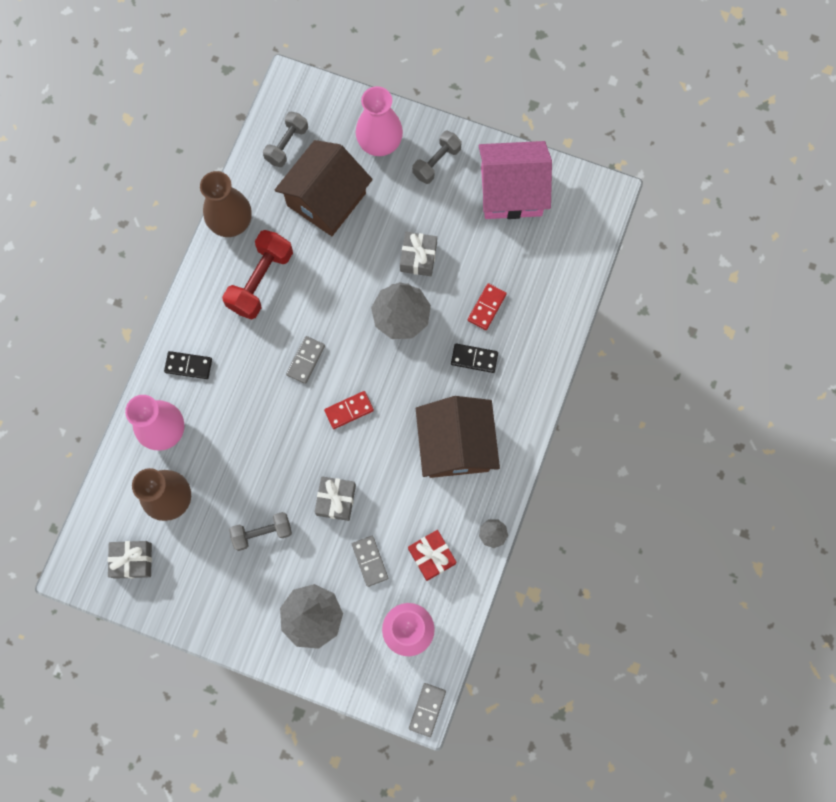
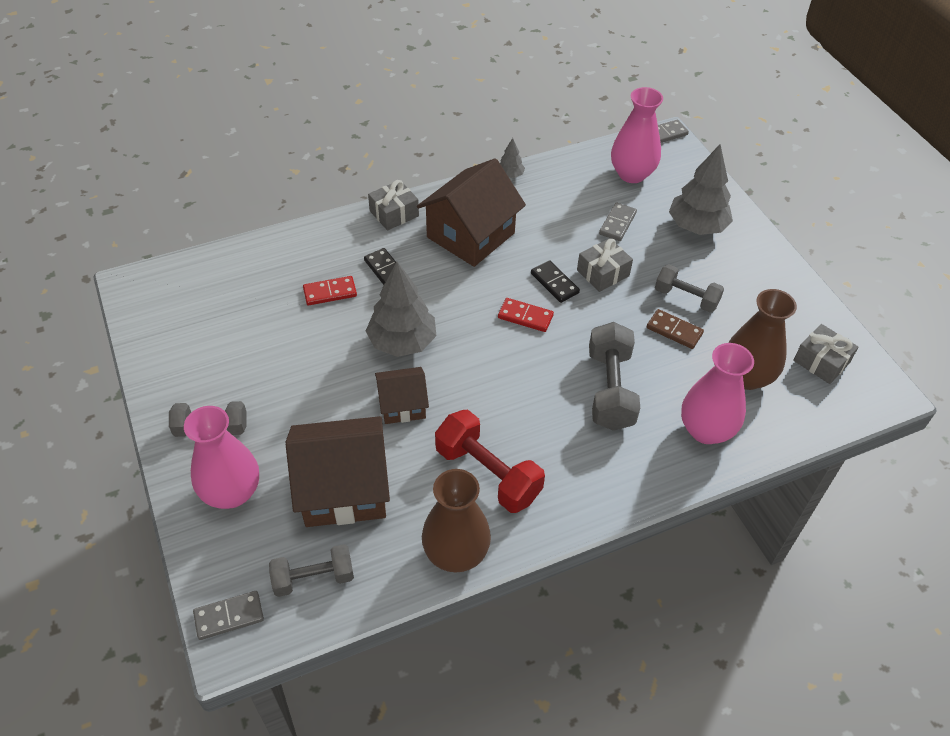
camera: 135 degrees left, 25 degrees down
(188, 366) = (632, 462): black domino -> black domino (554, 283)
(245, 405) = (610, 390): none -> grey dumbbell
(246, 493) = (674, 331): none -> brown domino
(260, 281) = (488, 473): red dumbbell -> red dumbbell turned 60 degrees clockwise
(305, 360) = (520, 378): grey domino -> grey domino (229, 616)
(352, 276) = (402, 405): none -> brown house
(418, 257) = (331, 370): grey gift -> grey gift (394, 213)
(431, 556) = (568, 195): red gift -> none
(511, 191) = (191, 350): pink house -> none

